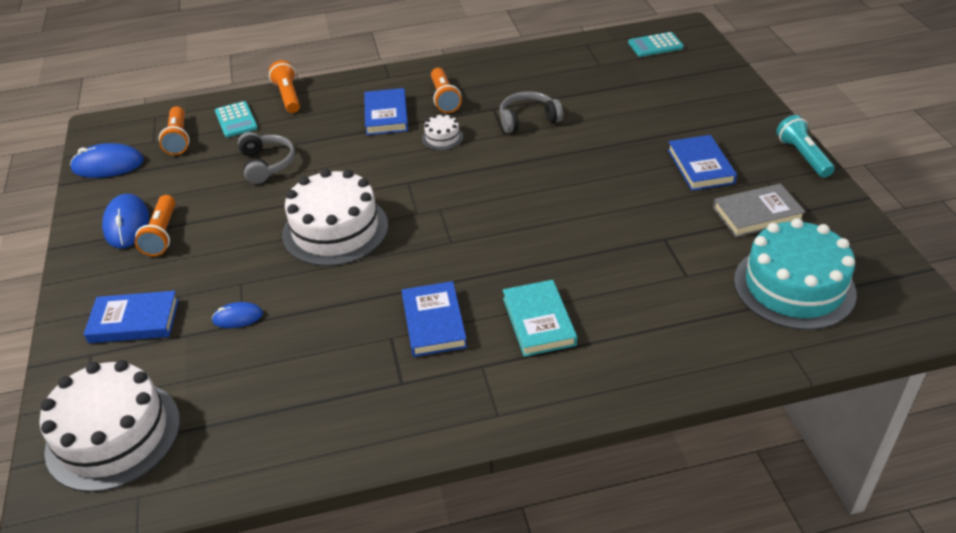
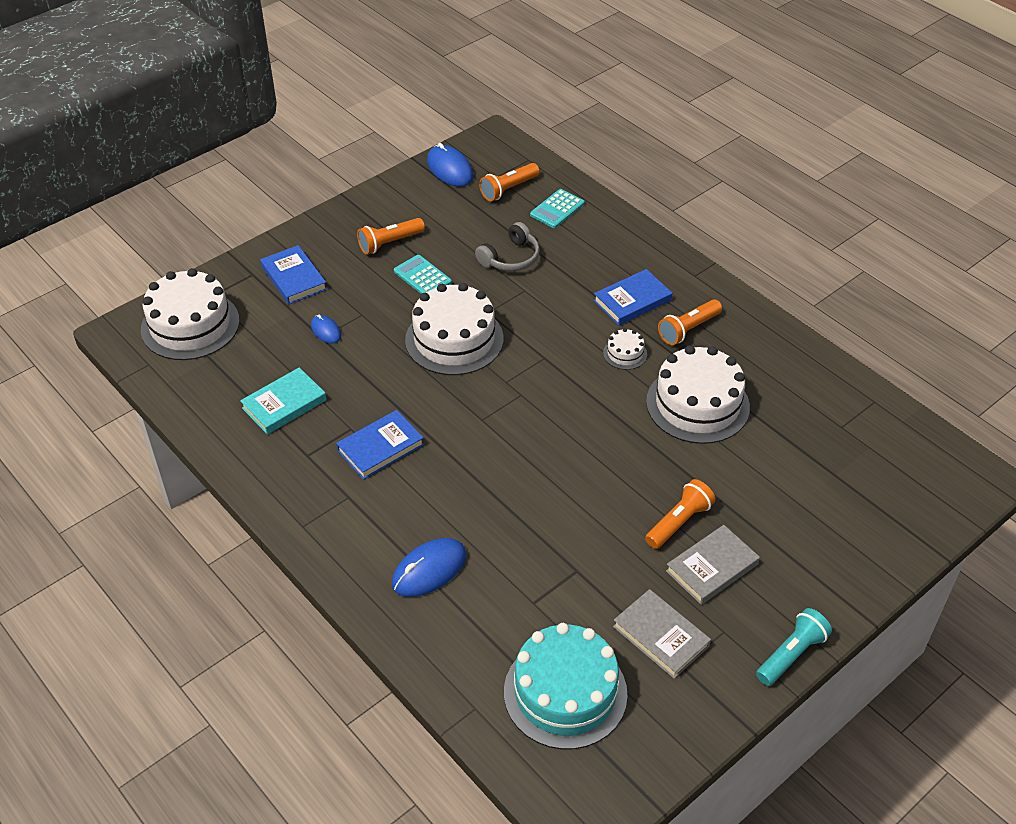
camera: 60 degrees right, 5 degrees up
(127, 224) = (389, 218): blue mouse -> blue mouse (429, 570)
(288, 96) = (614, 223): orange flashlight -> orange flashlight (679, 522)
(528, 119) = (697, 404): grey headphones -> white cake
(539, 321) = (417, 515): turquoise book -> turquoise book (284, 404)
(655, 45) = (920, 462): turquoise calculator -> turquoise calculator (422, 277)
(700, 166) = (712, 568): blue book -> grey book

